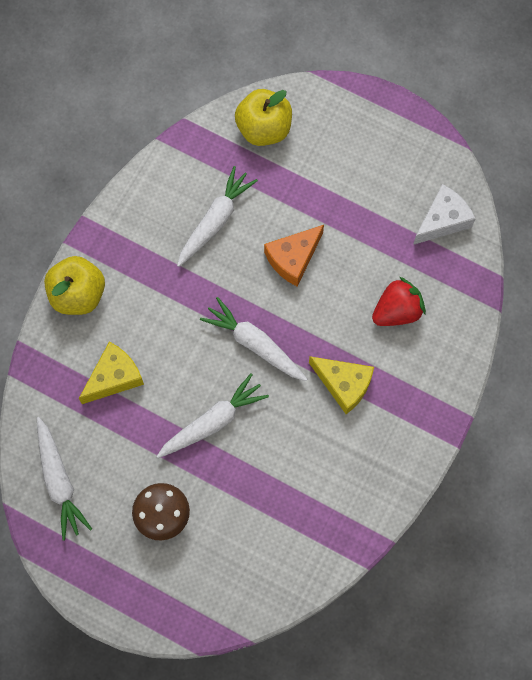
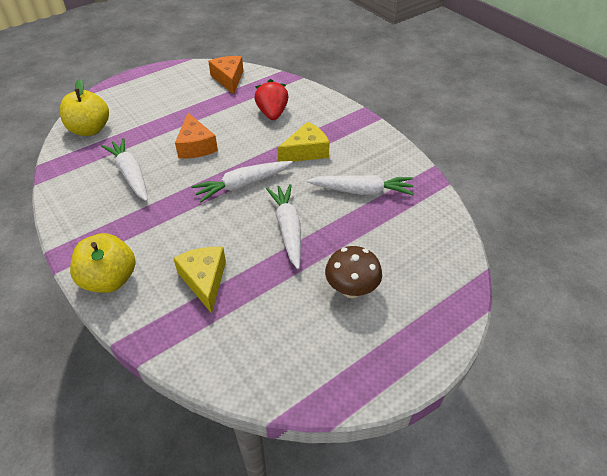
camera: 65 degrees left, 25 degrees down
(59, 481) = (274, 360): white carrot -> white carrot (362, 191)
(443, 220) = (229, 79): white cheese -> orange cheese

